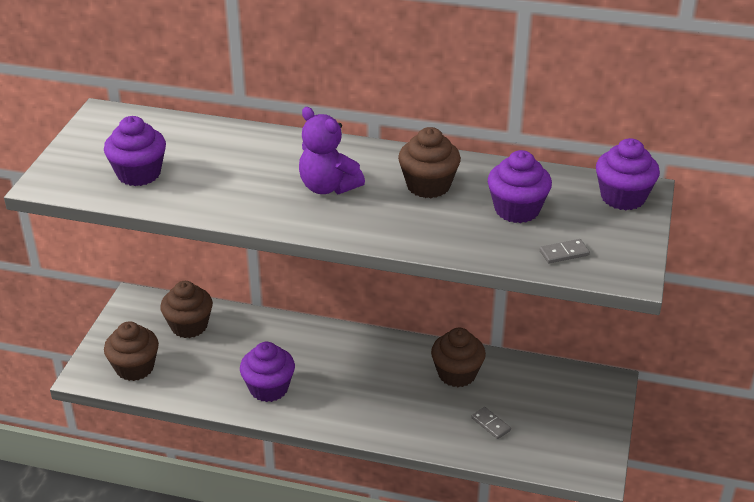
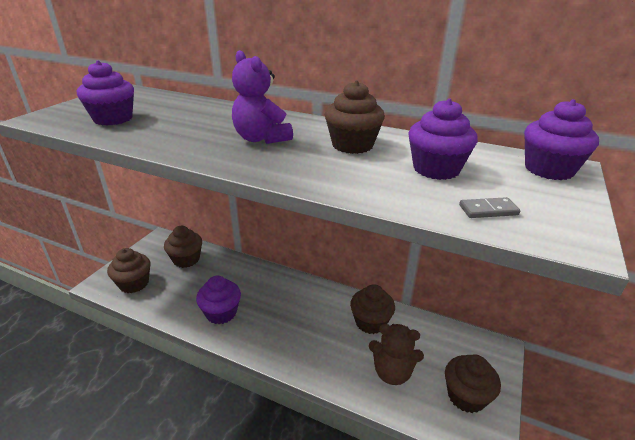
camera: 10 degrees right, 5 degrees down
(491, 424) = (392, 372): grey domino -> brown teddy bear
(573, 435) = (466, 396): none -> brown cupcake

